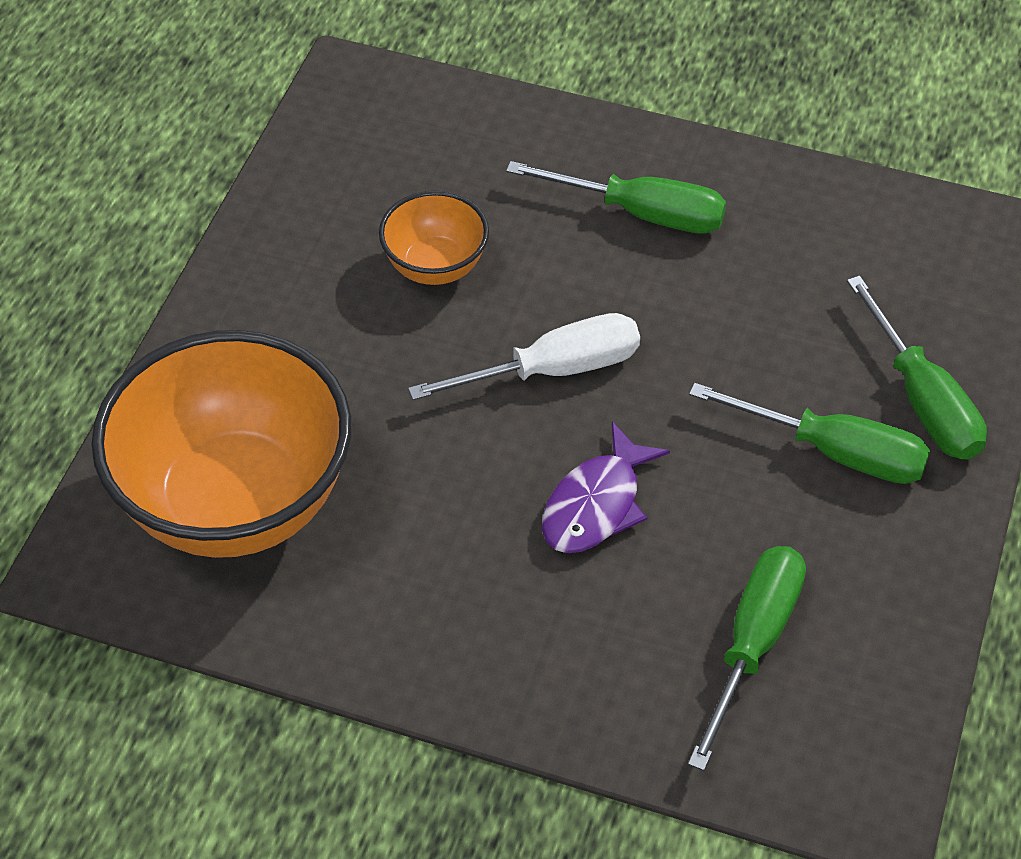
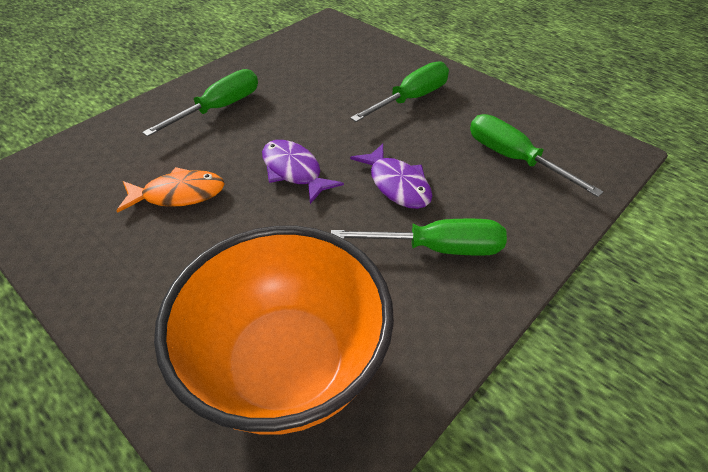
camera: 65 degrees left, 5 degrees down
(435, 266) = (178, 194): orange bowl -> orange fish
(553, 370) = (294, 171): white screwdriver -> purple fish
(922, 400) = (398, 68): green screwdriver -> green screwdriver (437, 248)

